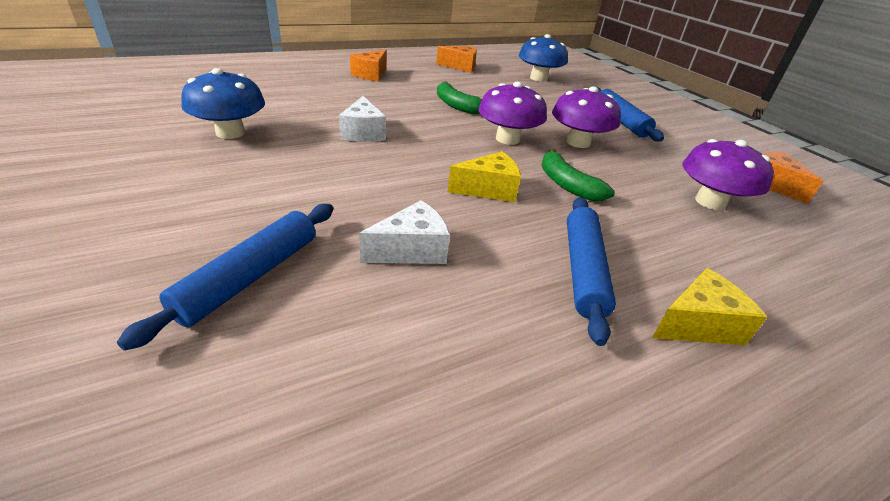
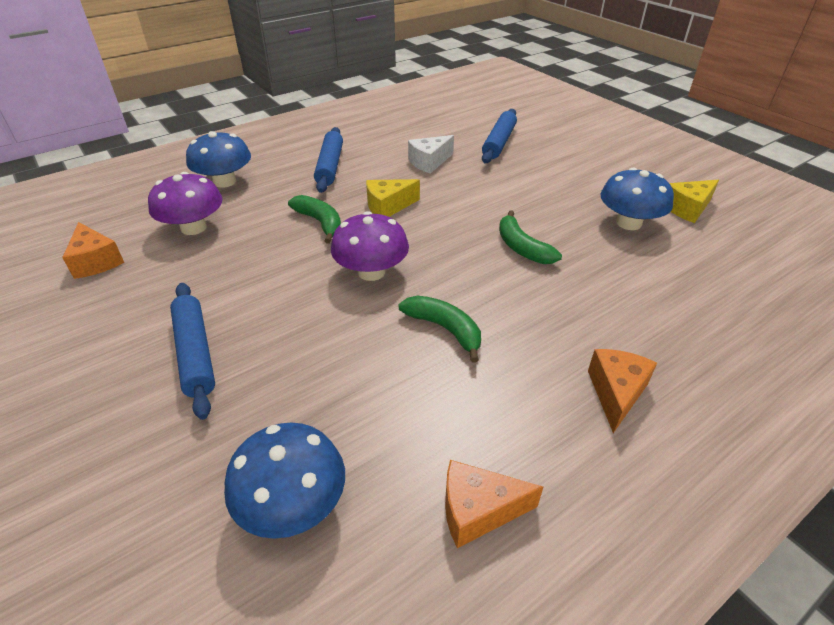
camera: 175 degrees right, 5 degrees up
(363, 133) = (522, 248): white cheese -> green banana
(578, 142) = (286, 284): purple mushroom -> none
(698, 324) = (279, 152): yellow cheese -> yellow cheese (687, 209)
(738, 265) = (225, 181): none -> blue mushroom

